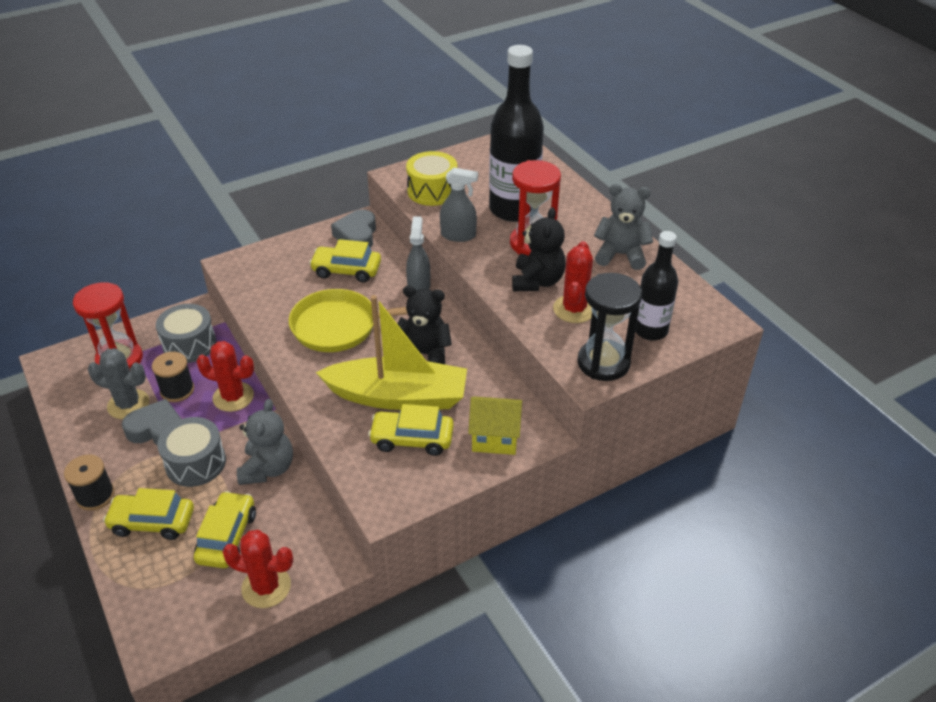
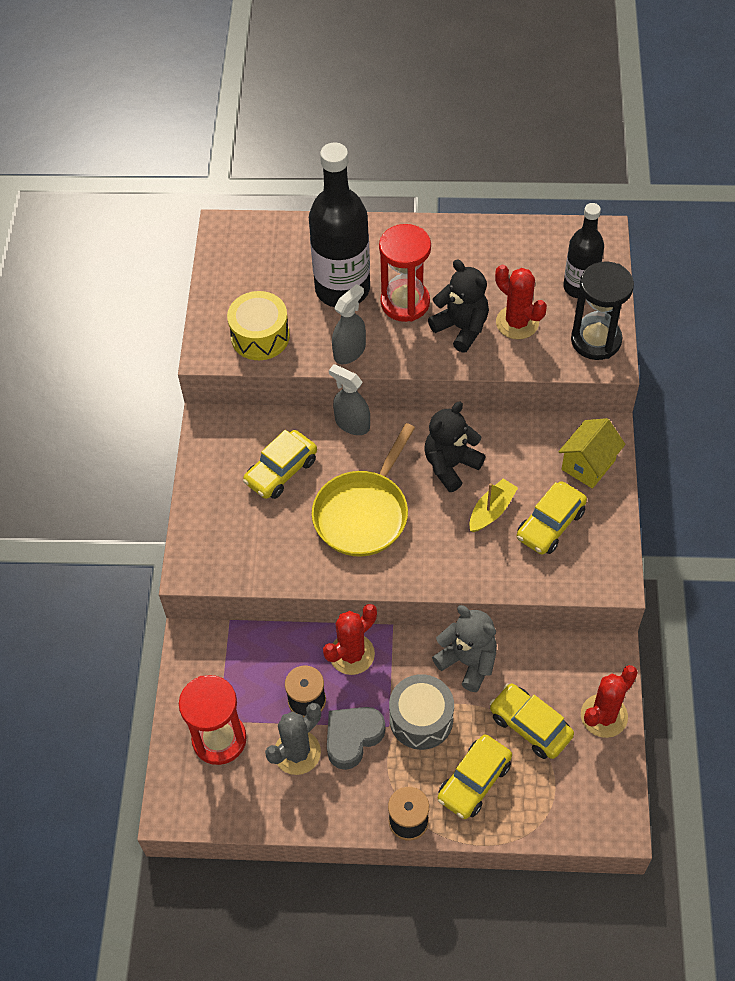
camera: 55 degrees left, 15 degrees up
(189, 344) = (243, 665): grey drum -> none
(357, 235) = (230, 437): grey heart -> none
(398, 396) = (491, 510): yellow boat -> yellow boat, size x0.45
(620, 255) = (469, 250): grey teddy bear -> none

